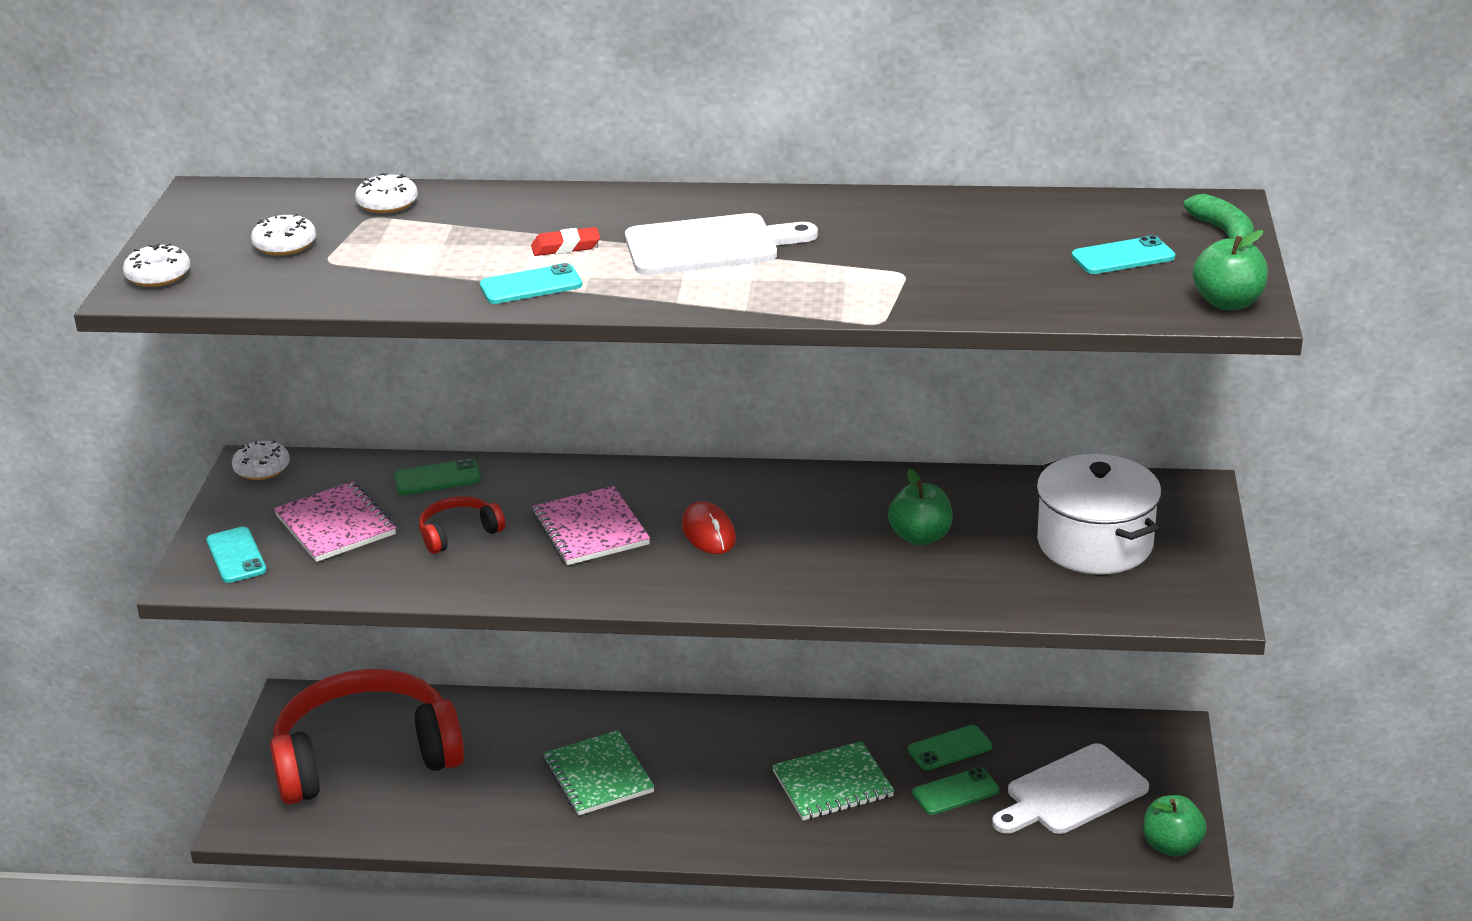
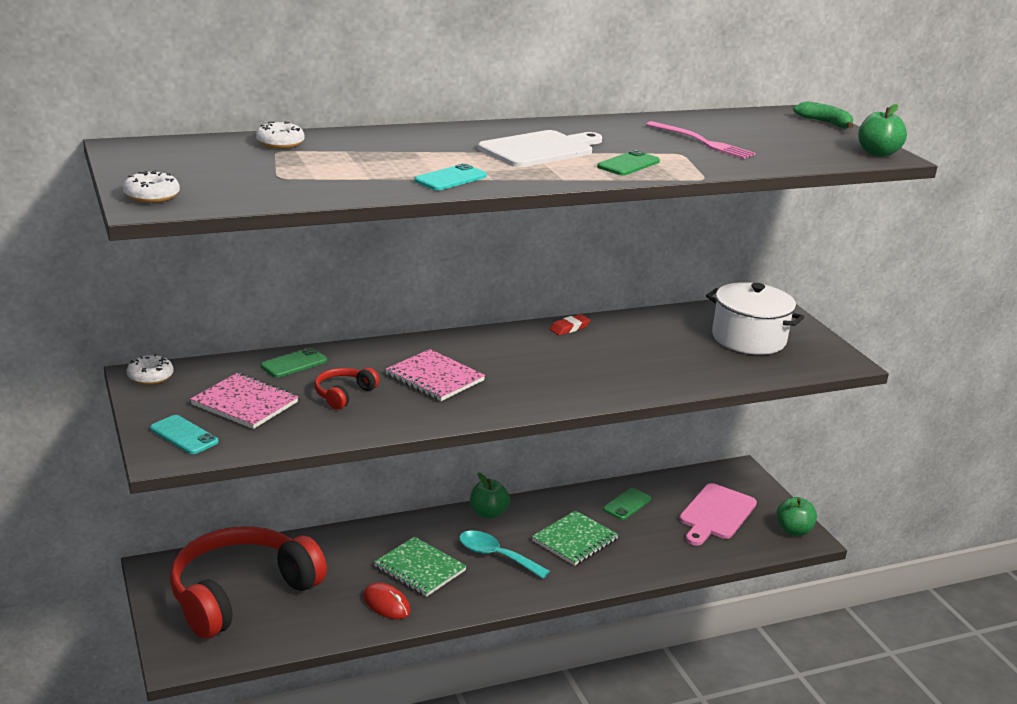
camera: 30 degrees left, 5 degrees down
(285, 245) = (232, 171): white donut -> none
(566, 247) = (445, 157): red eraser -> red eraser (569, 328)
(708, 532) = (515, 368): red mouse -> red mouse (386, 604)
(708, 781) = (496, 556): none -> turquoise spoon
(920, 537) = (647, 350): green apple -> green apple (488, 513)
(955, 792) = (651, 528): green phone -> green phone (628, 164)
(967, 253) = (702, 142): none -> pink fork
(1071, 792) = (716, 514): white cutting board -> pink cutting board
(1123, 257) = (790, 137): turquoise phone -> none

